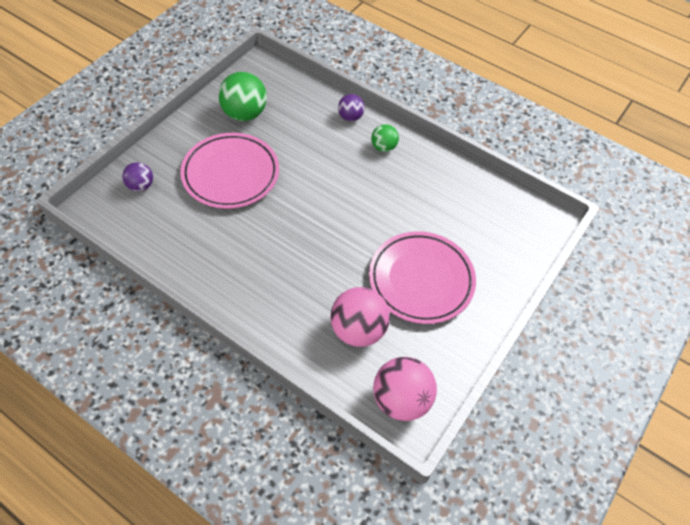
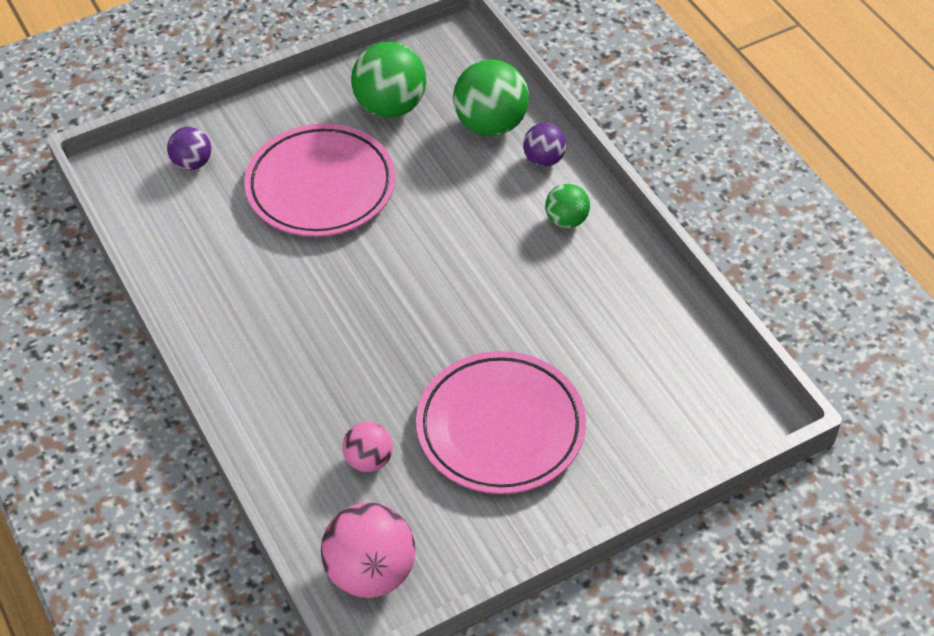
camera: 30 degrees right, 5 degrees down
(309, 107) = (490, 124): none -> green ball
(358, 330) = (369, 460): pink ball -> pink ball, size x0.57

